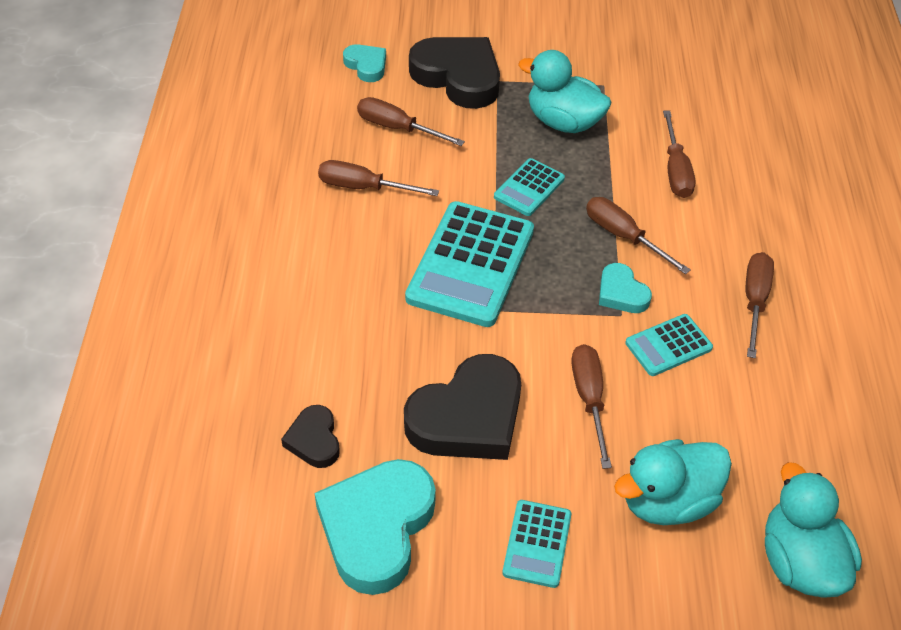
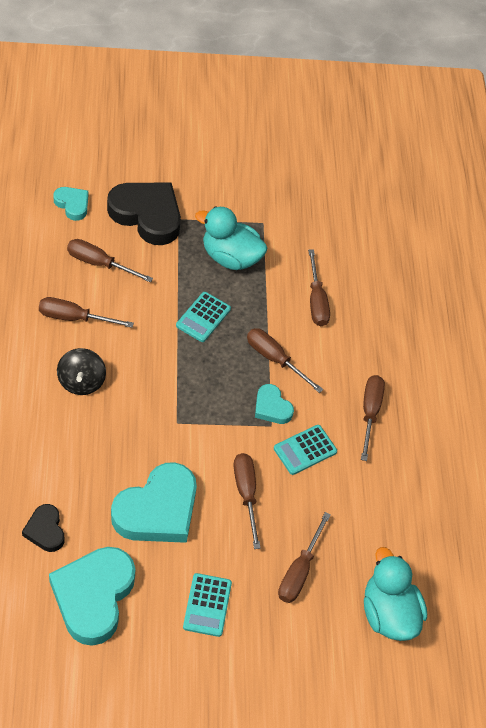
camera: 10 degrees left, 5 degrees up
(370, 260) = (81, 382): none -> black spinning top
(468, 417) = (157, 510): black heart -> turquoise heart
(471, 264) = (159, 385): turquoise calculator -> none
(667, 501) = (299, 571): turquoise duck -> brown screwdriver

